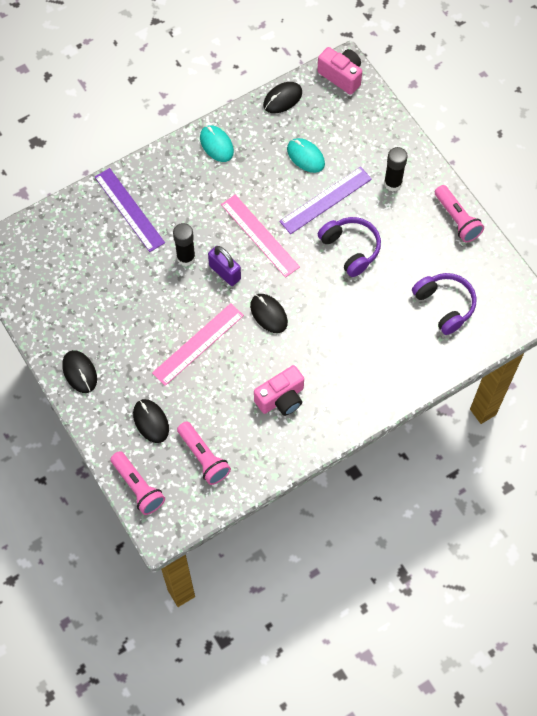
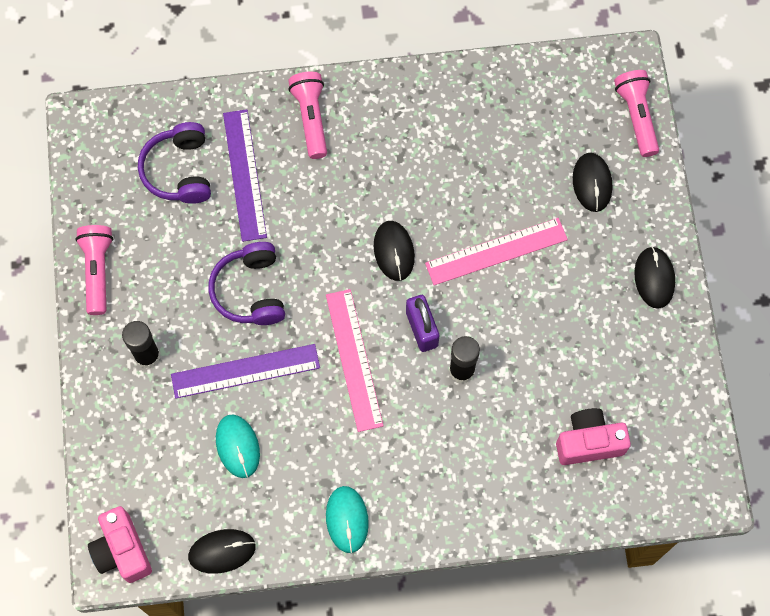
camera: 155 degrees left, 5 degrees up
(129, 209) = (506, 473): purple ruler -> purple ruler (244, 174)
(204, 457) = (548, 117): pink flashlight -> pink flashlight (311, 118)
(281, 398) = (429, 145): pink camera -> pink camera (588, 442)

